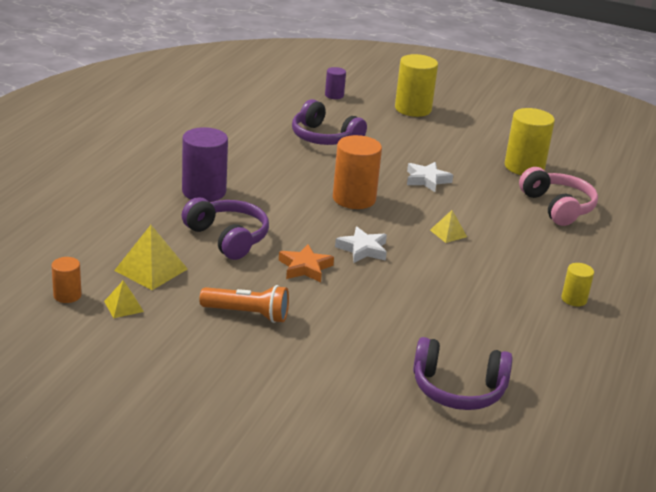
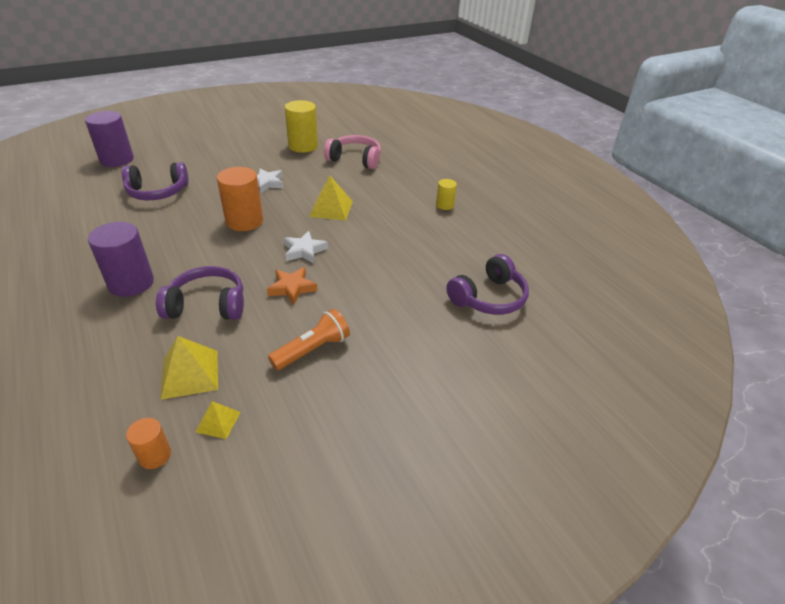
camera: 50 degrees left, 10 degrees up
(334, 95) = (117, 160): purple cylinder -> purple cylinder, size x1.90
(413, 109) = (185, 143): yellow cylinder -> none
(448, 233) = (331, 208): yellow pyramid -> yellow pyramid, size x1.75

